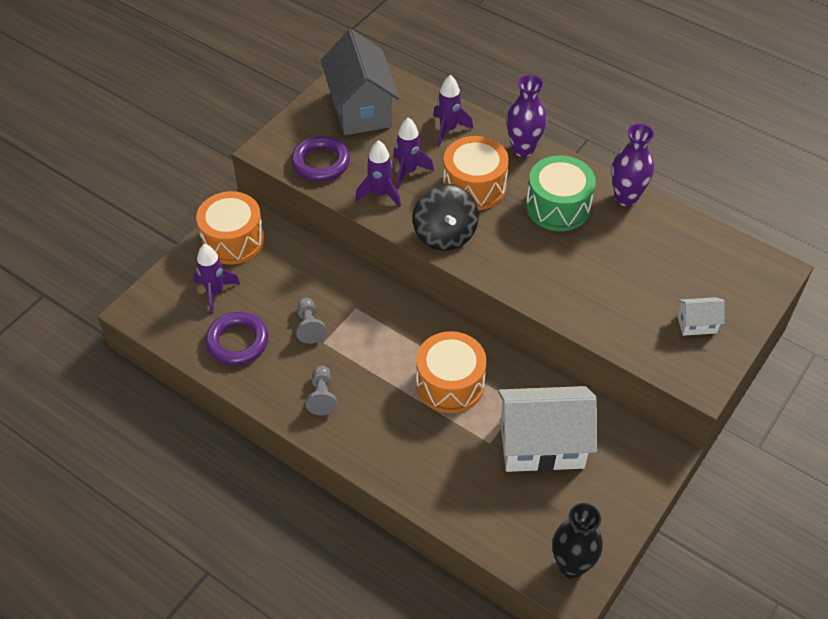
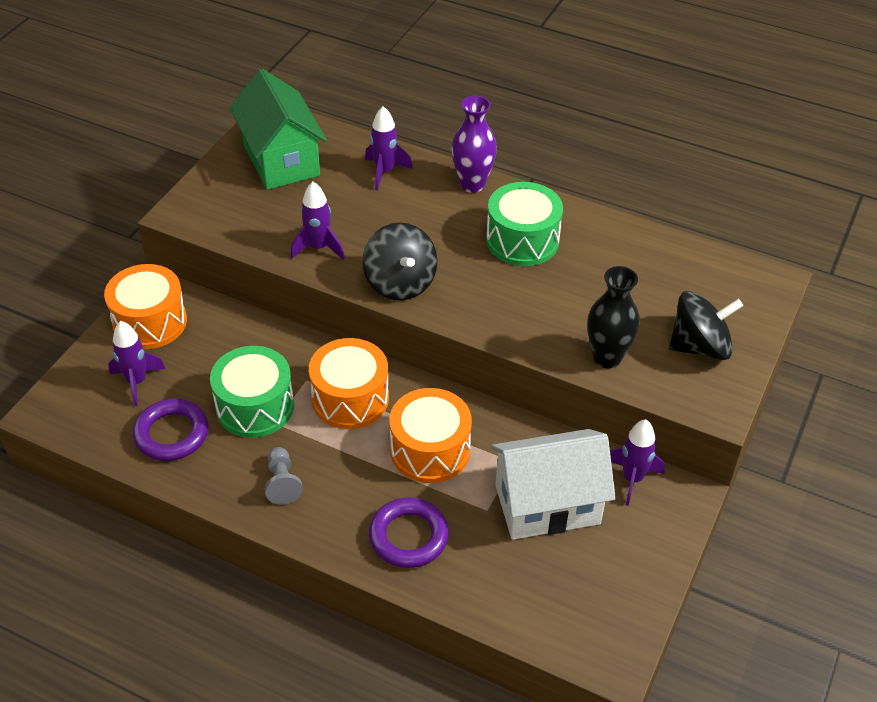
camera: 10 degrees left, 5 degrees down
(309, 326) = (255, 406): grey pawn -> green drum
(321, 162) = (244, 221): purple ring -> purple ring (408, 536)
(361, 109) = (281, 160): grey house -> green house
(408, 171) = (347, 220): purple rocket -> purple rocket (632, 479)
(474, 186) = (424, 229): orange drum -> orange drum (350, 398)
(571, 566) = (606, 635): black vase -> black vase (607, 358)
(626, 198) = (595, 223): purple vase -> none
(696, 324) = (699, 347): white house -> black spinning top

